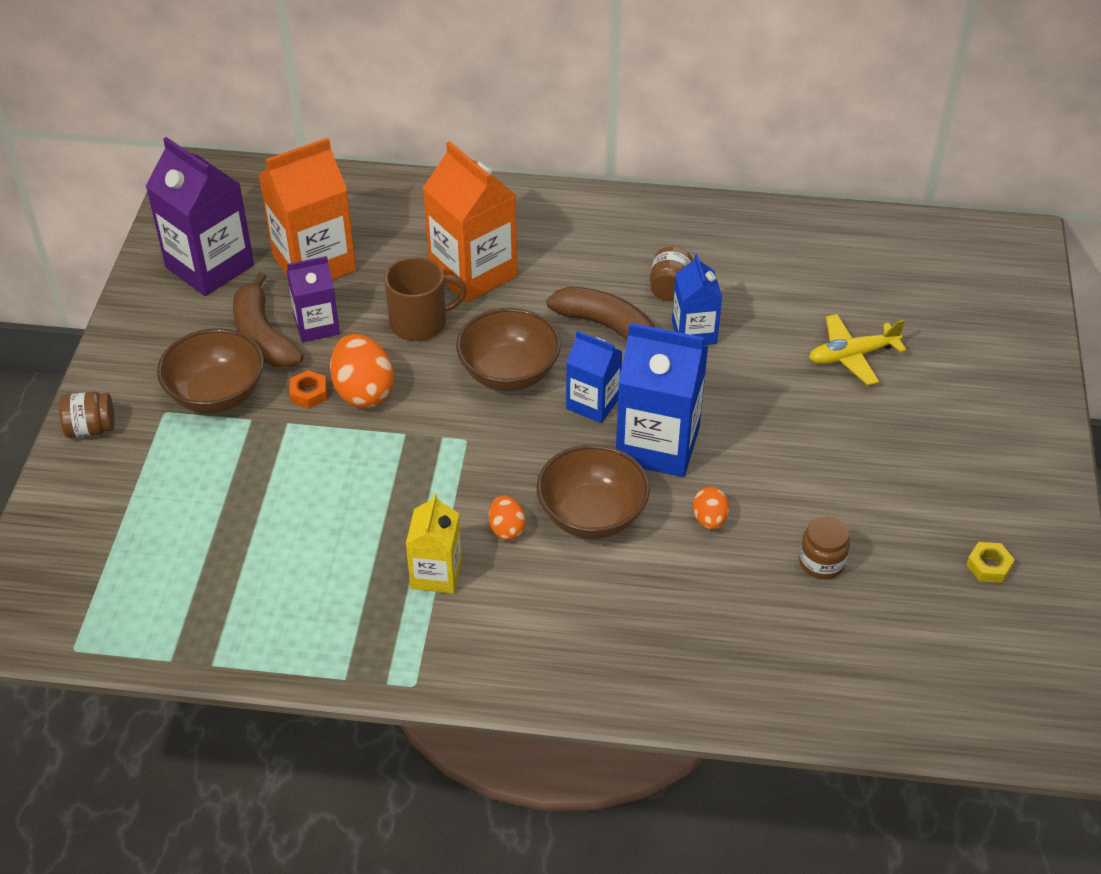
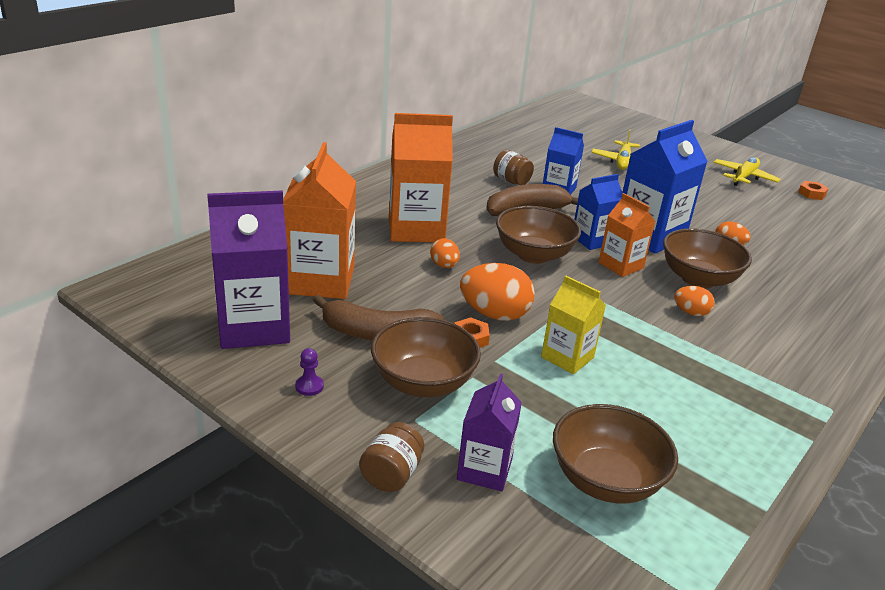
camera: 60 degrees left, 15 degrees down
(158, 336) = (309, 386): none -> purple pawn
(174, 551) = (605, 480): none -> brown bowl
(317, 325) = (395, 306): purple carton -> purple carton (484, 469)
(420, 322) = (444, 265): brown mug -> orange egg
(436, 574) = (719, 356): yellow carton -> yellow carton (567, 357)
(556, 444) = (620, 265): none -> orange carton
(821, 562) = (785, 230): brown jar -> none
(956, 483) = (744, 177): none -> yellow plane
(989, 566) = (811, 194): yellow nut -> orange nut

